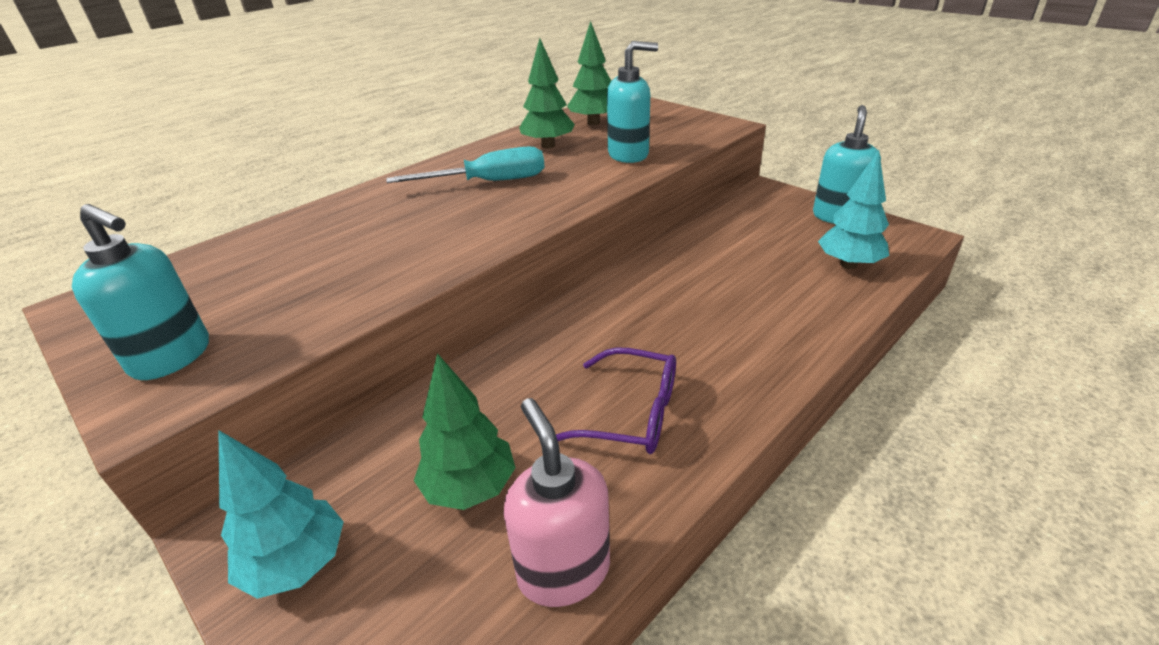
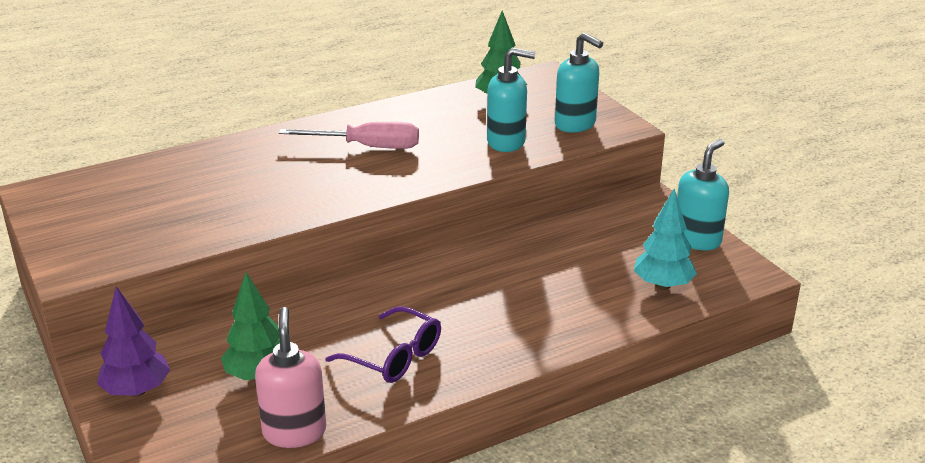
camera: 15 degrees right, 5 degrees down
(172, 357) = (90, 243): turquoise soap dispenser -> turquoise soap dispenser (575, 124)
(297, 564) = (137, 391): turquoise tree -> purple tree
(489, 182) = (367, 147): turquoise screwdriver -> pink screwdriver
(548, 145) = (441, 118): green tree -> none

